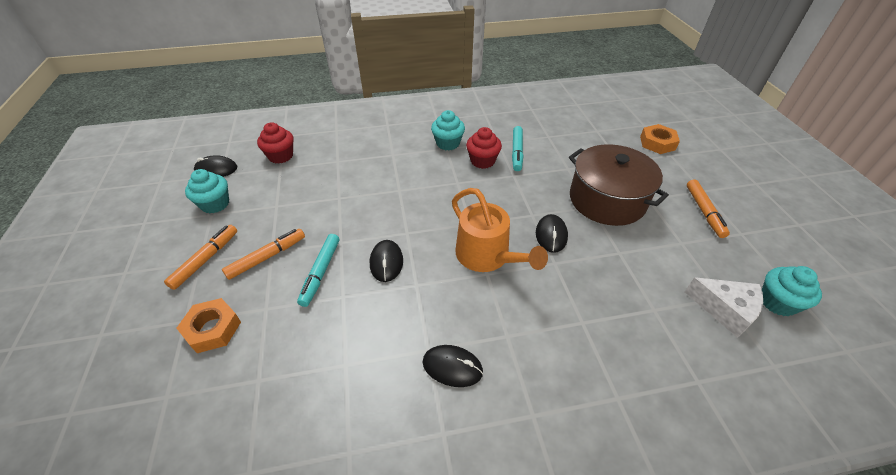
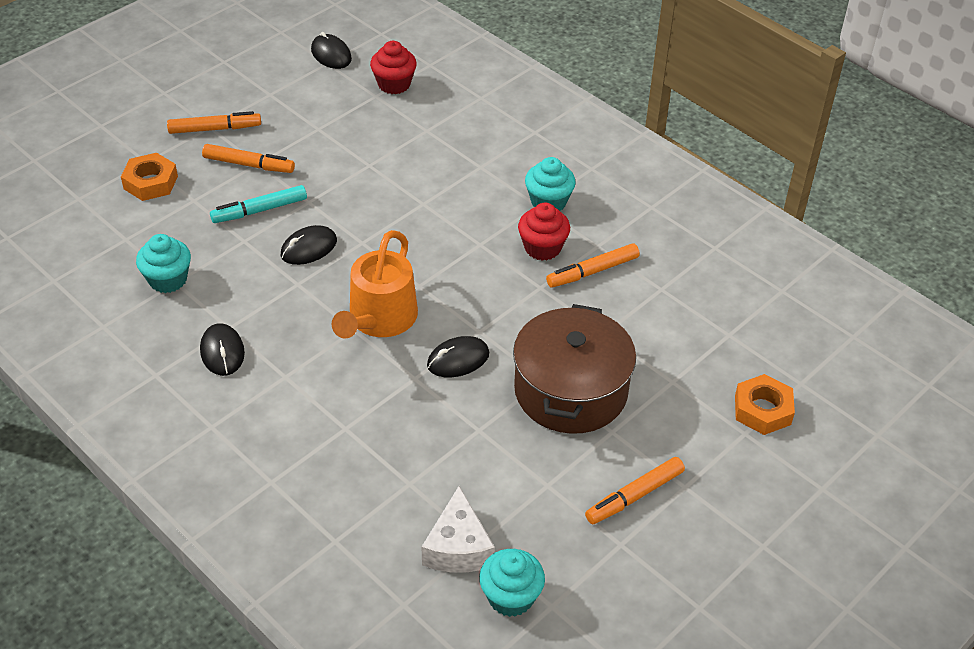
camera: 55 degrees right, 0 degrees up
(215, 204) = (284, 87): turquoise cupcake -> turquoise cupcake (168, 280)
(517, 152) = (593, 271): turquoise marker -> orange marker

